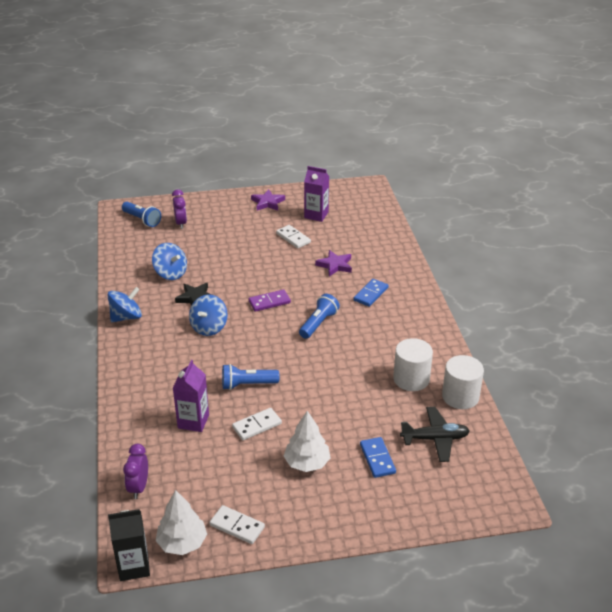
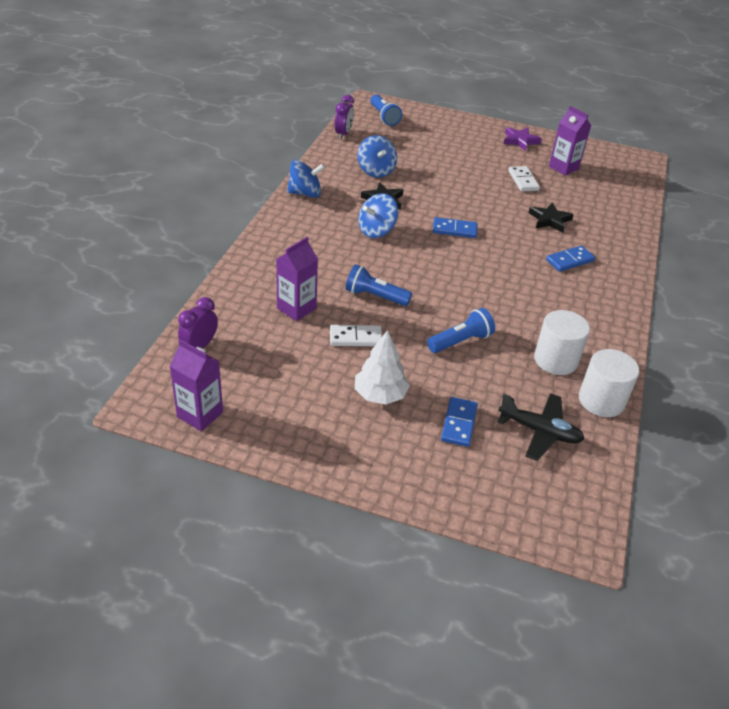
camera: 25 degrees right, 5 degrees up
(134, 566) = (139, 415): black carton -> none
(181, 223) = (418, 131): purple clock -> purple clock (343, 134)
(182, 543) = (200, 414): white tree -> purple carton
(237, 526) = (263, 423): white domino -> none
(269, 302) = (454, 229): purple domino -> blue domino
(318, 323) = (491, 268): blue flashlight -> blue flashlight (460, 341)
(335, 265) = (549, 220): purple star -> black star

